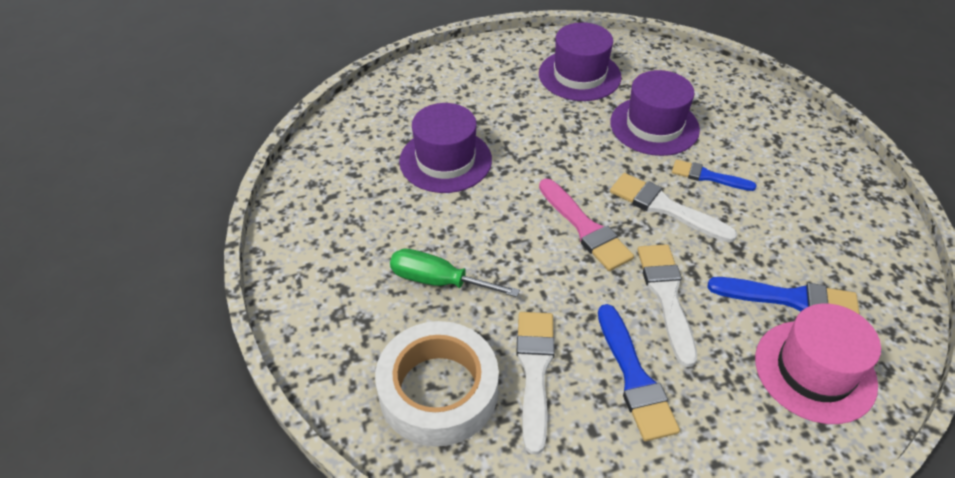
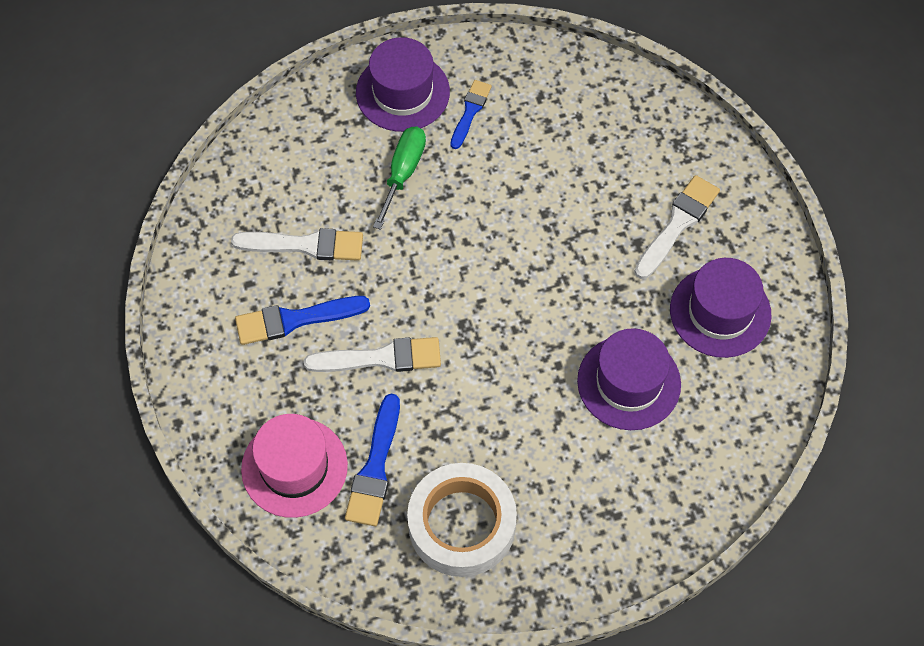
camera: 90 degrees right, 15 degrees up
(438, 390) = (291, 176): white tape -> white tape (462, 524)
(445, 160) = (563, 174): purple hat -> purple hat (402, 92)
(585, 228) = (467, 297): pink brush -> none
(665, 207) = (497, 374): white brush -> white brush (677, 224)
(708, 176) = (545, 425): blue brush -> blue brush (470, 111)

